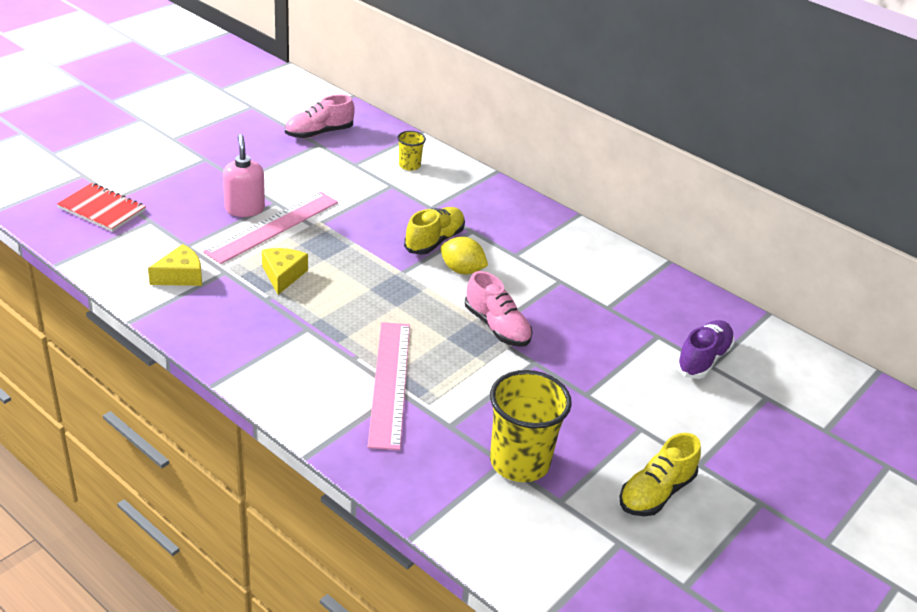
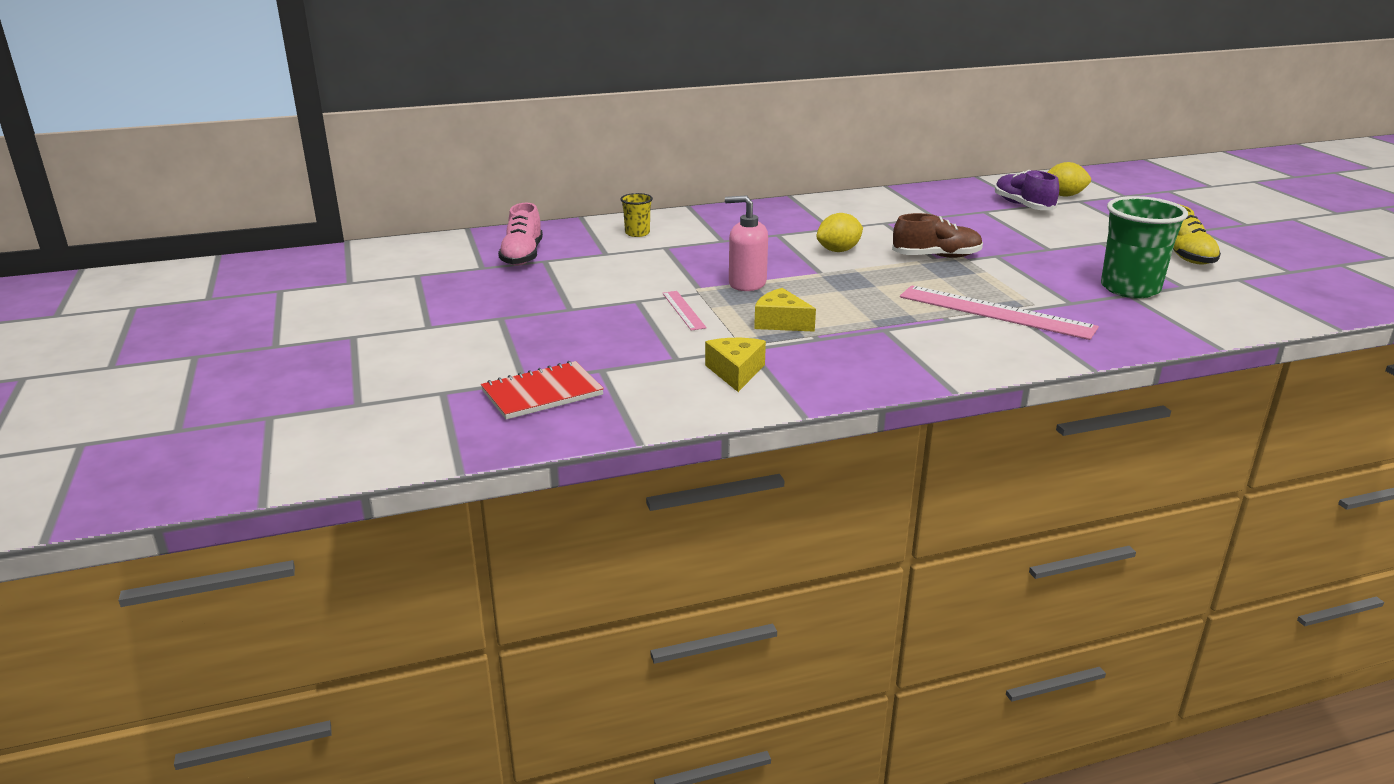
camera: 55 degrees left, 10 degrees down
(244, 209) = (633, 317): pink soap dispenser -> pink soap dispenser (747, 283)
(273, 226) = (683, 310): pink ruler -> pink ruler, size x0.50
(434, 241) = (780, 250): yellow shoe -> none
(497, 327) = (936, 257): pink shoe -> brown shoe
(519, 462) = (1130, 288): yellow cup -> green cup
(771, 383) = (1063, 195): none -> yellow lemon

